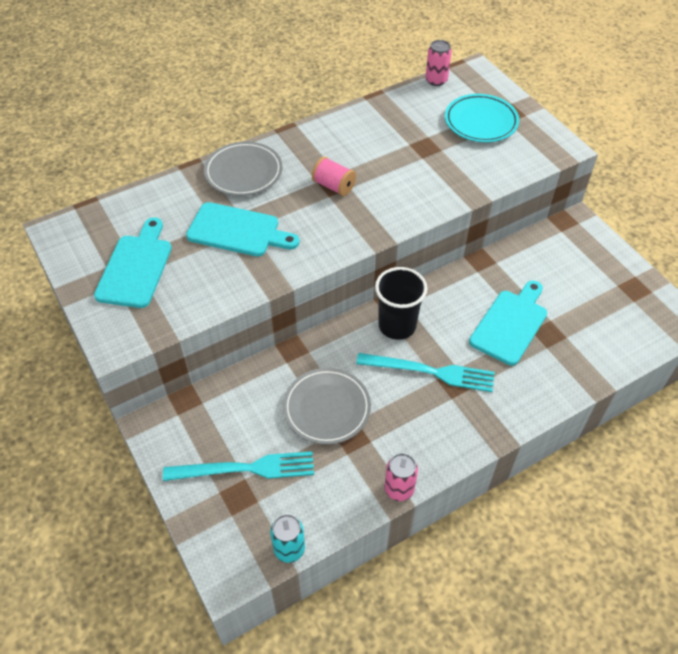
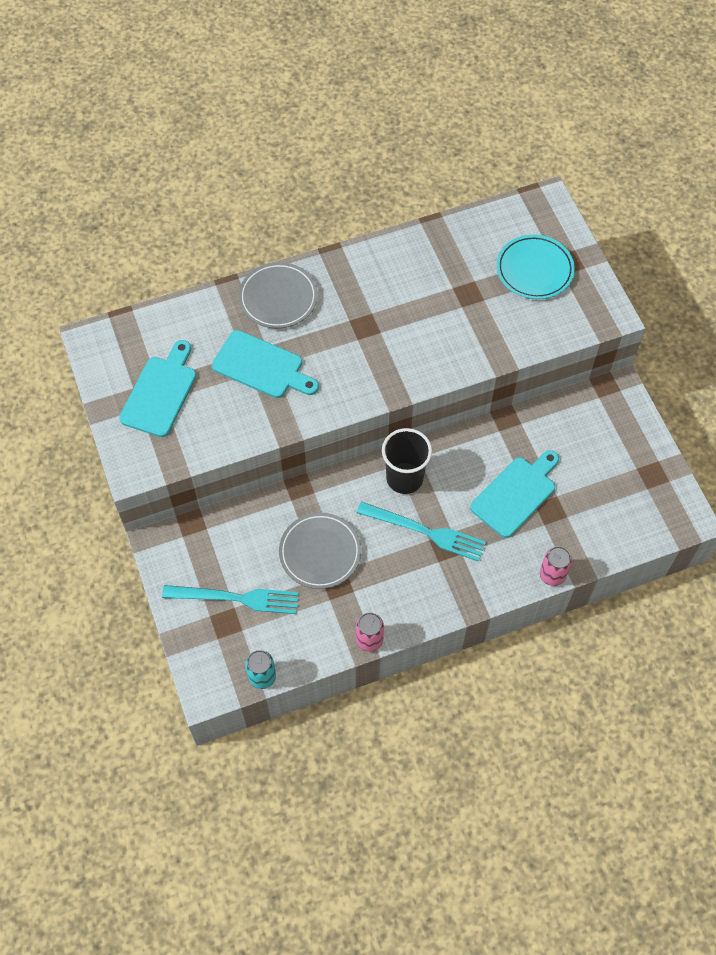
camera: 10 degrees right, 10 degrees up
(334, 186) = (365, 328): pink spool -> none
(436, 80) = (501, 208): pink can -> pink can (552, 575)

